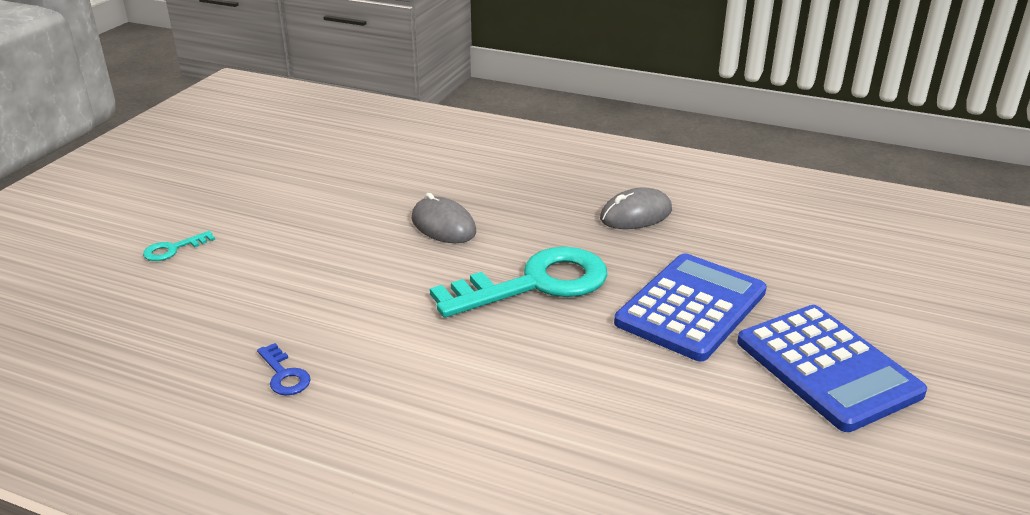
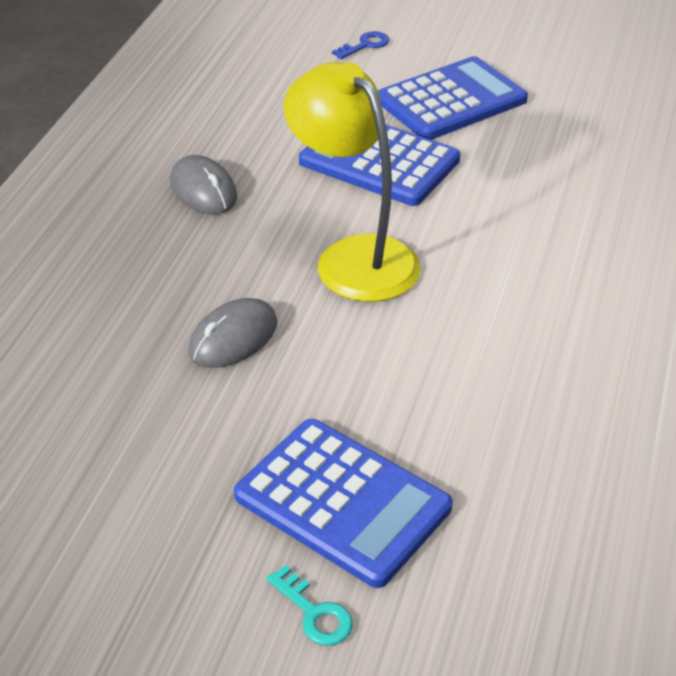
camera: 95 degrees left, 10 degrees up
(257, 264) = (342, 502): none -> blue calculator
(284, 375) = (556, 424): blue key -> blue key (365, 45)
(535, 284) = (354, 257): turquoise key -> yellow lamp

